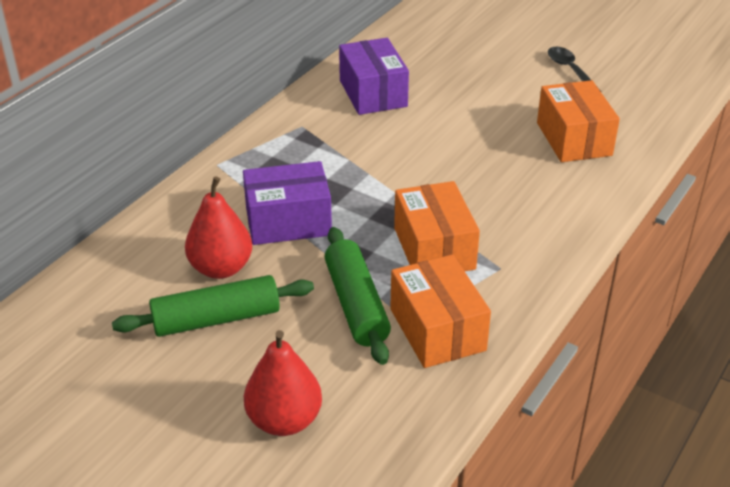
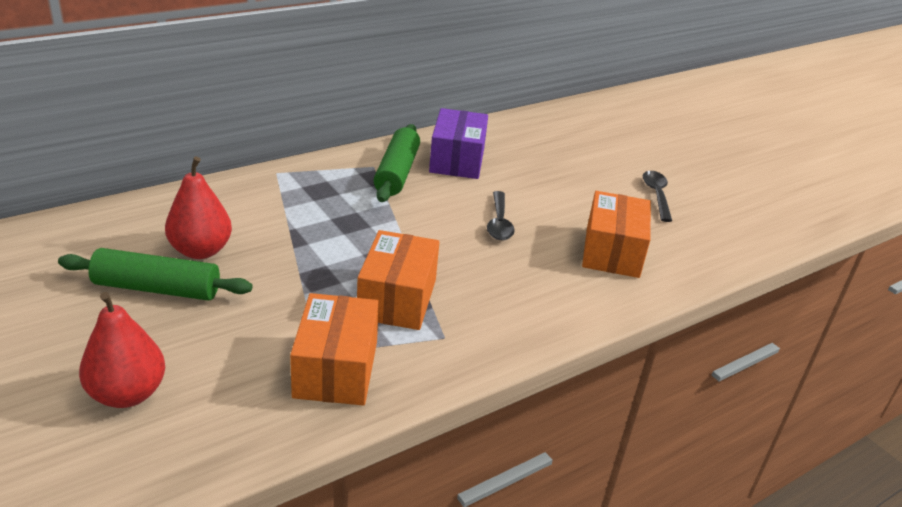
camera: 20 degrees right, 5 degrees down
(288, 221) = (291, 234): purple box -> none
(356, 304) = (284, 320): green rolling pin -> green rolling pin (397, 173)
(460, 145) = (499, 223): none -> black spoon

